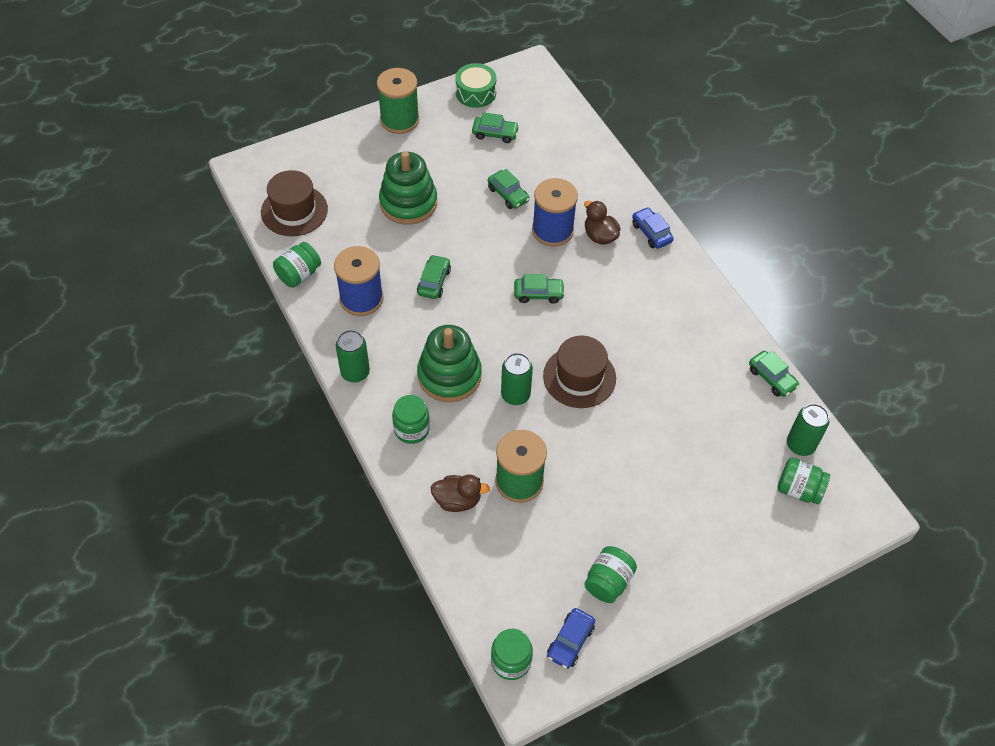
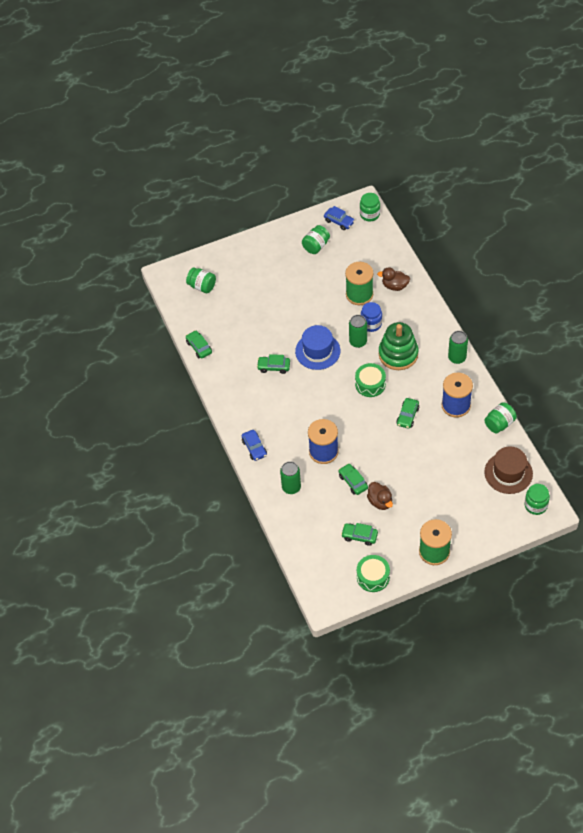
camera: 170 degrees left, 0 degrees up
(408, 203) = (426, 477): green stacking toy -> none
(412, 429) = (421, 324): green jar -> green jar (535, 505)
(492, 326) = (370, 384): none -> green drum
(495, 426) = (371, 324): none -> blue jar
(538, 294) = (338, 405): green car -> green car (274, 367)
(570, 641) = (339, 221): blue car -> blue car turned 90 degrees clockwise
(579, 377) = (317, 351): brown hat -> blue hat
(600, 236) = (291, 446): brown duck -> brown duck (380, 501)
(800, 445) = (193, 309): green can -> green can (291, 487)

